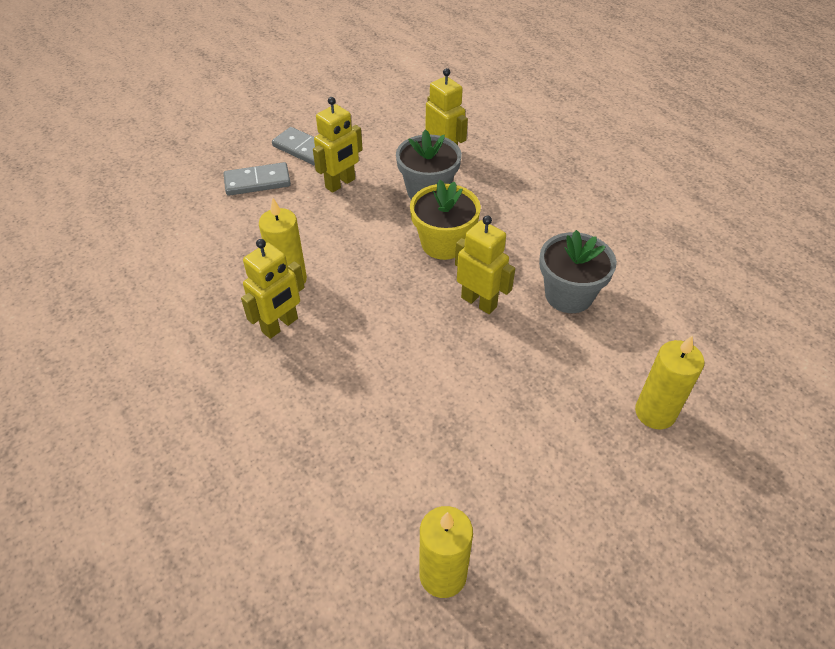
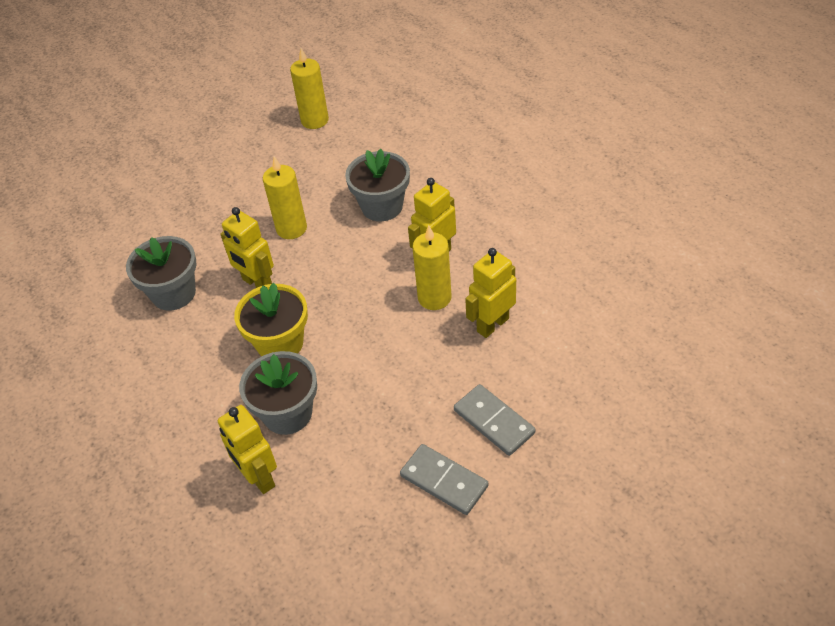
camera: 175 degrees left, 0 degrees up
(257, 182) = (494, 421): grey domino -> grey domino turned 60 degrees clockwise
(338, 395) = (382, 206): none -> grey flower pot
(340, 183) = (391, 422): yellow robot -> yellow robot (492, 324)
(655, 413) = (146, 206): yellow candle -> yellow candle (291, 228)

